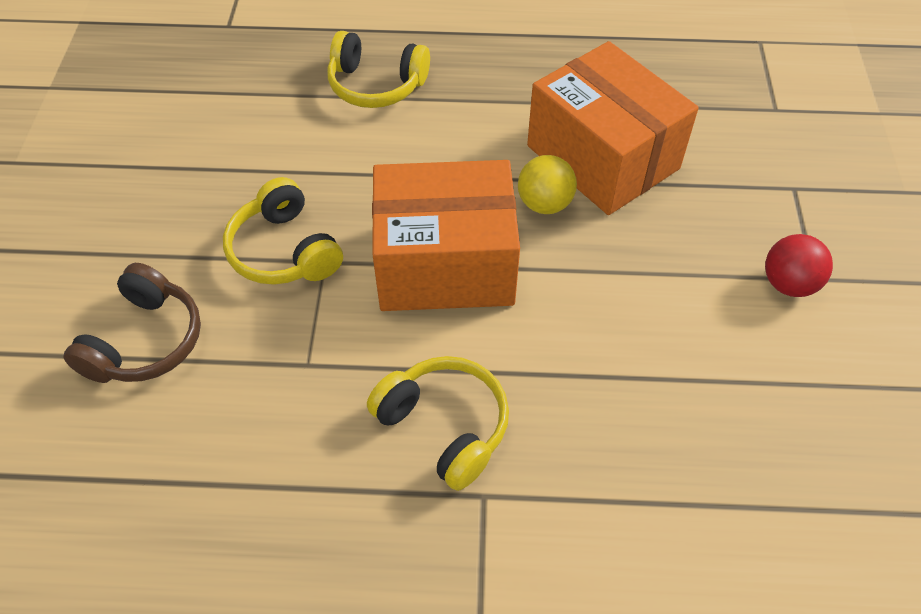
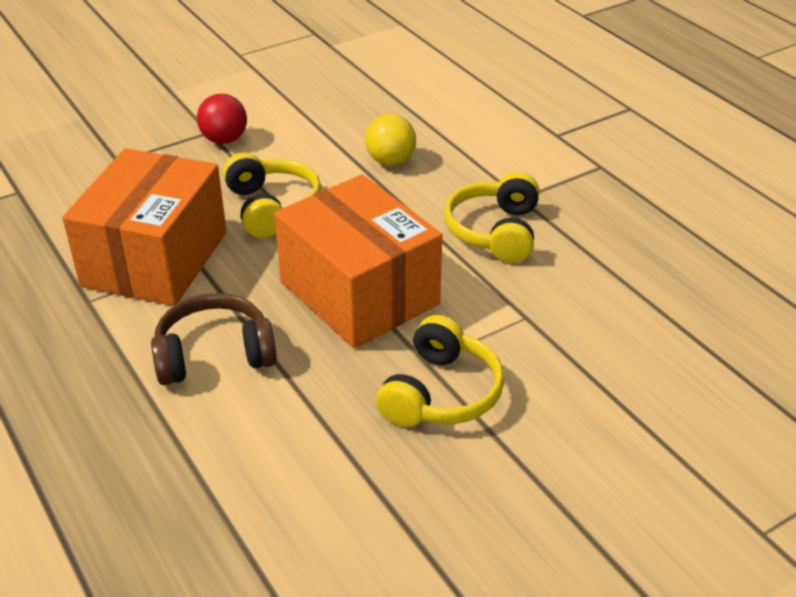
camera: 125 degrees left, 15 degrees down
(145, 341) = (616, 421): brown headphones -> brown headphones (214, 354)
(376, 85) = (159, 456): yellow headphones -> yellow headphones (272, 207)
(544, 204) = (242, 268): yellow ball -> yellow ball (390, 161)

